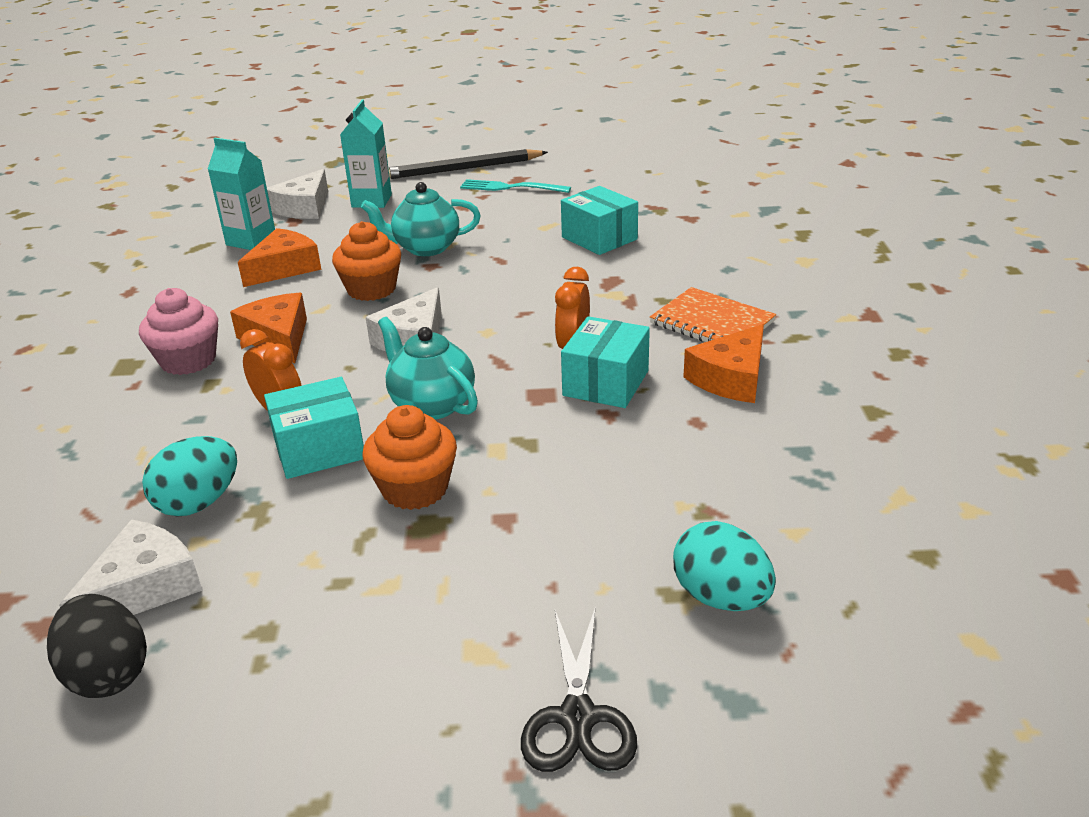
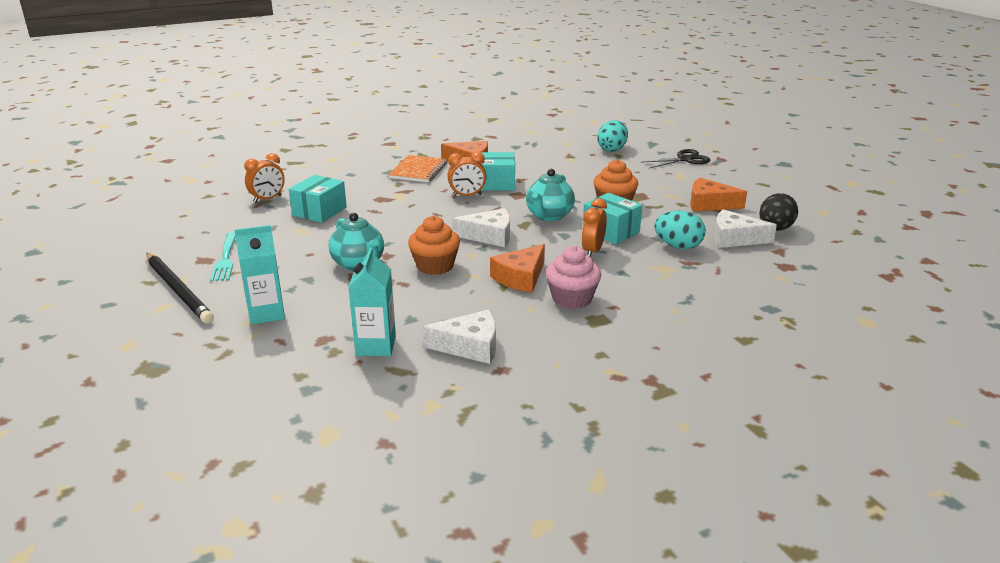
camera: 115 degrees left, 5 degrees down
(284, 268) = (420, 310): orange cheese -> orange cheese (709, 204)
(304, 207) = (290, 344): white cheese -> white cheese (470, 346)
(665, 212) = (267, 199): none -> orange clock

